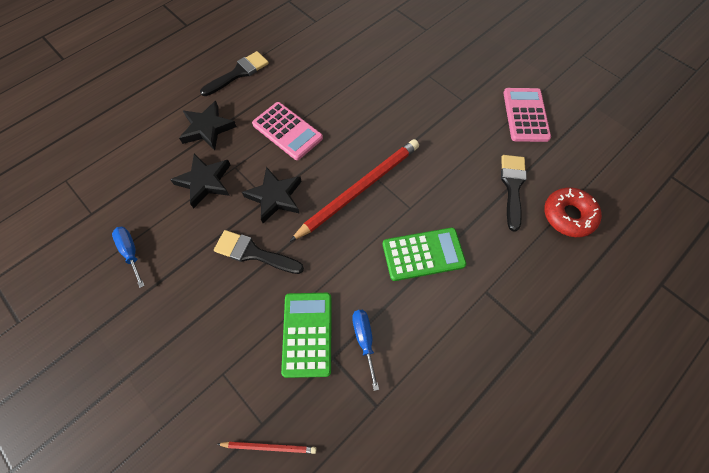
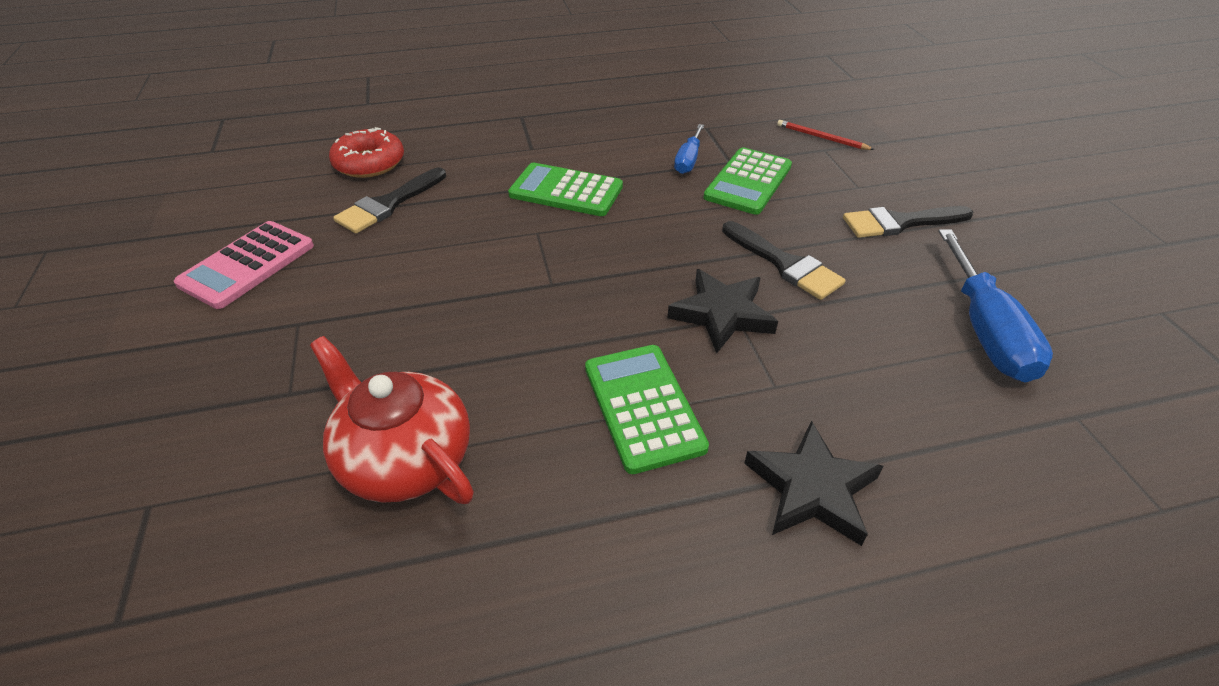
camera: 150 degrees left, 20 degrees down
(131, 252) = (985, 331): blue screwdriver -> blue screwdriver, size x1.78
(205, 182) = (840, 383): black star -> none
(238, 73) = (685, 617): black brush -> black brush (900, 223)
(287, 131) = (643, 407): pink calculator -> green calculator
(359, 189) = (586, 275): red pencil -> none
(361, 74) = (405, 459): none -> red teapot

